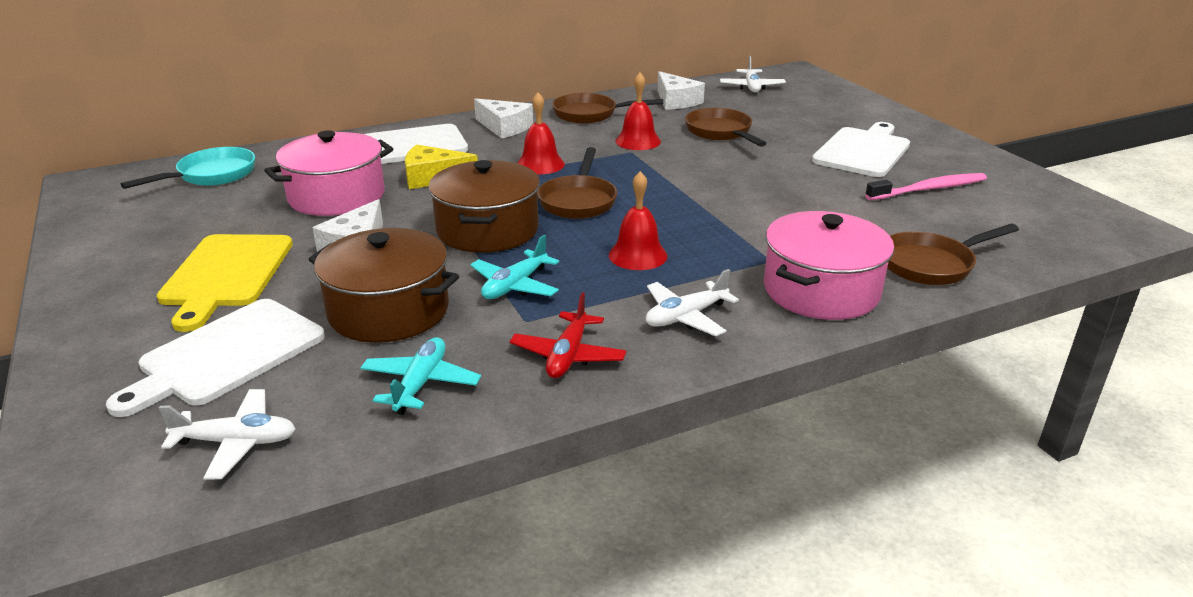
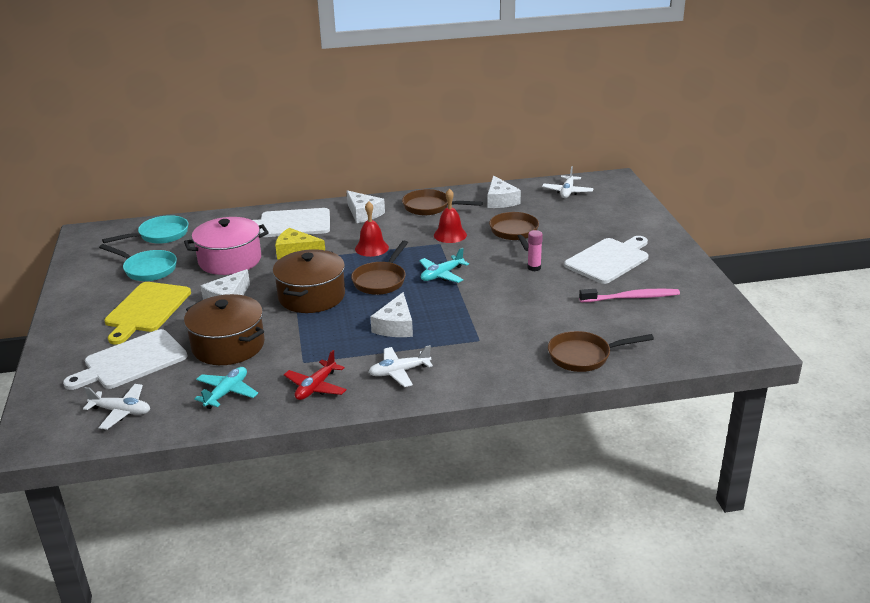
camera: 15 degrees right, 0 degrees up
(207, 219) = (147, 269): none -> turquoise pan
(515, 285) = (308, 338): turquoise plane -> turquoise plane (441, 275)
(637, 255) = (395, 326): red bell -> white cheese
(776, 167) = (534, 268): none -> pink glue stick
(821, 291) = (496, 365): pink pot -> none

